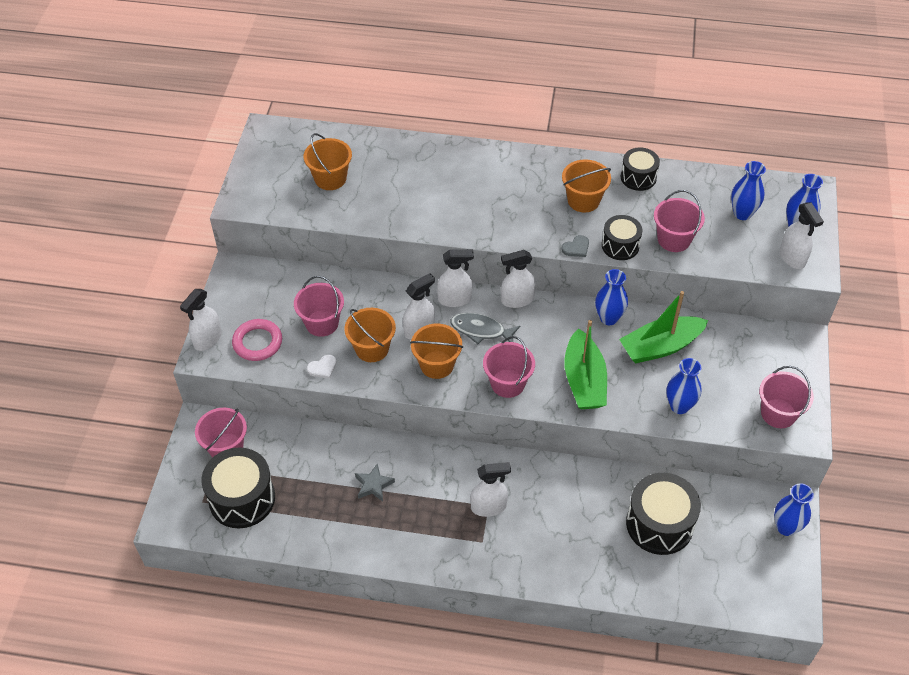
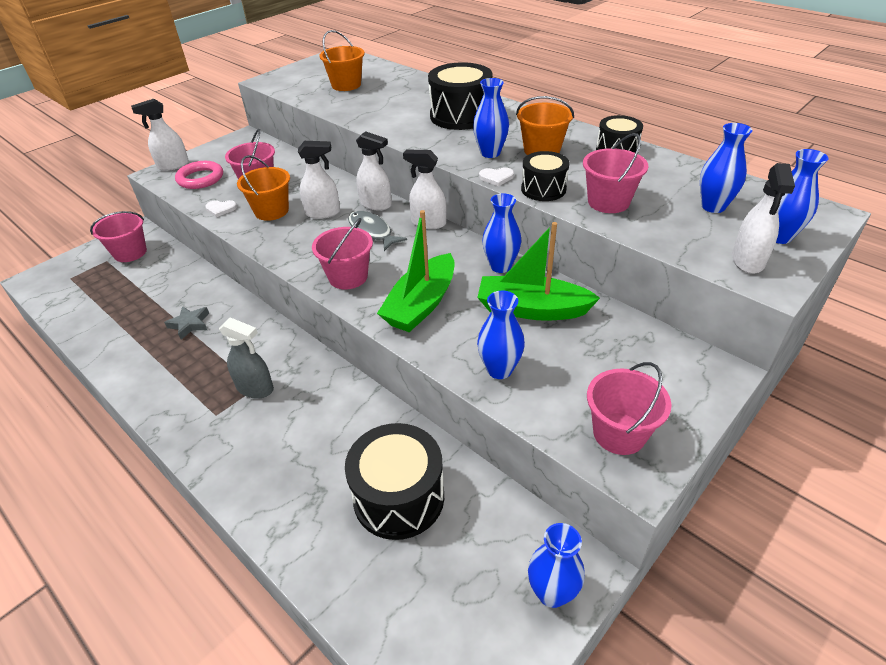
camera: 35 degrees right, 10 degrees down
(242, 498) = (95, 288): black drum -> black drum (460, 116)
(437, 365) = (306, 240): orange bucket -> none
(489, 507) = (255, 388): white spray bottle -> grey spray bottle
(547, 221) = (490, 153): none -> blue vase
(576, 248) = (496, 177): grey heart -> white heart

